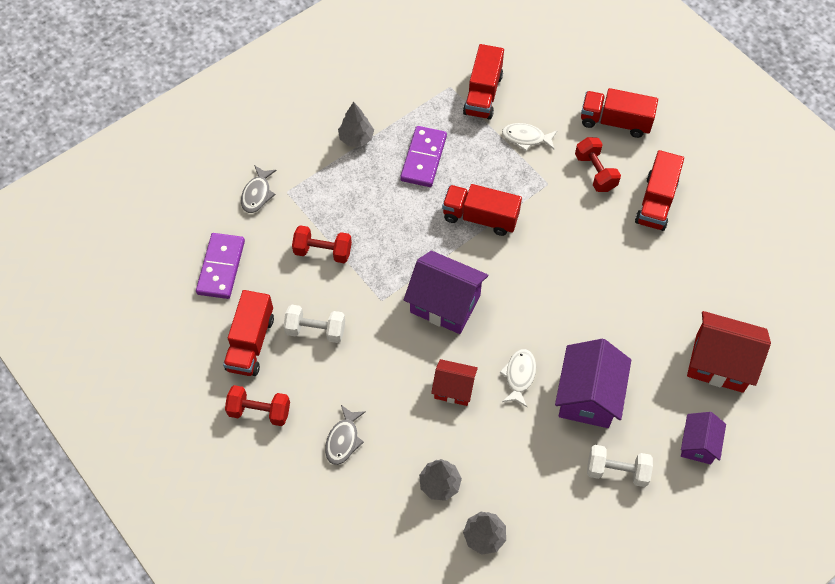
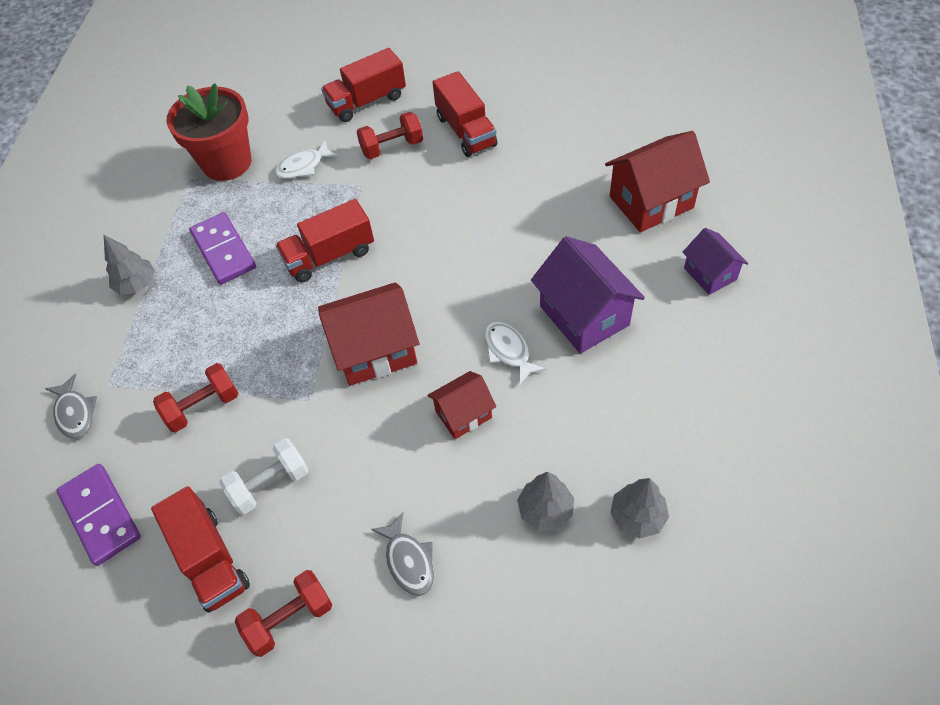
camera: 40 degrees left, 5 degrees down
(445, 304) = (375, 350): purple house -> red house
(483, 94) = (227, 162): red truck -> red flower pot
(595, 172) = (392, 147): red dumbbell -> red dumbbell turned 45 degrees counterclockwise
(617, 471) = (676, 352): white dumbbell -> none

